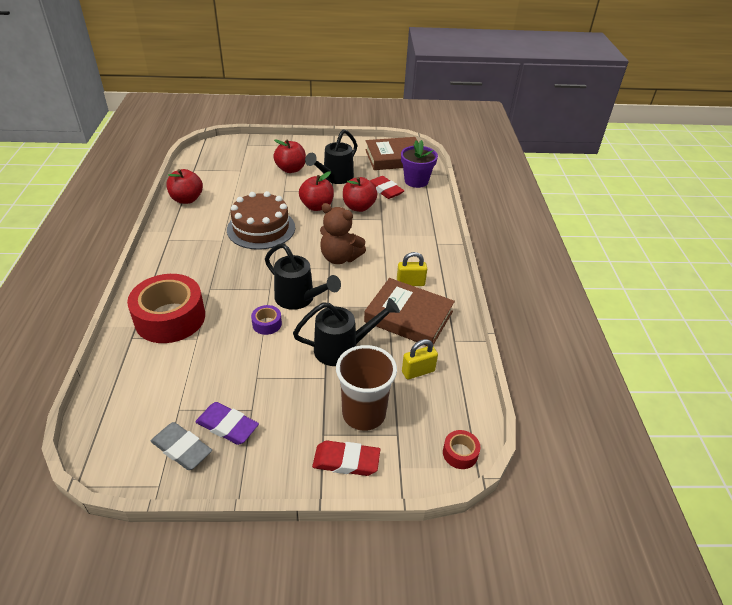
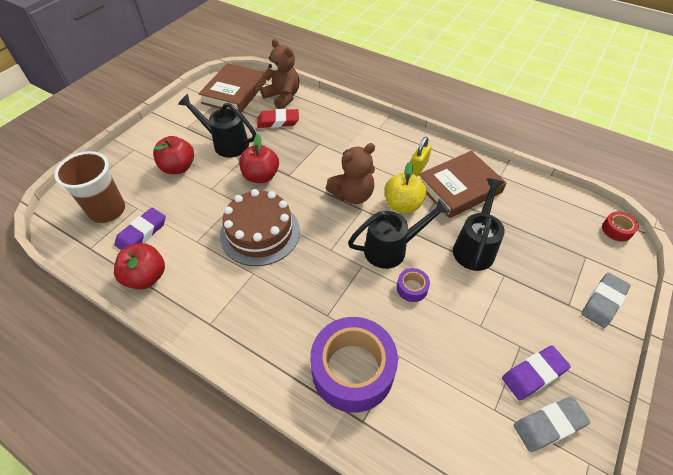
camera: 55 degrees left, 10 degrees up
(170, 318) = (352, 370): red tape -> purple tape
(220, 182) = (142, 233): none -> purple eraser
(335, 178) = (226, 143): black watering can -> black watering can turned 135 degrees clockwise
(346, 461) = (603, 302): red eraser -> grey eraser
(354, 289) = (402, 205): none -> yellow apple
(359, 207) = (288, 149): red apple -> none
(363, 414) = (557, 267): brown cup -> brown cup (107, 210)
(416, 181) = (283, 97): purple flower pot -> brown teddy bear
(418, 371) = (525, 212): yellow padlock -> none

